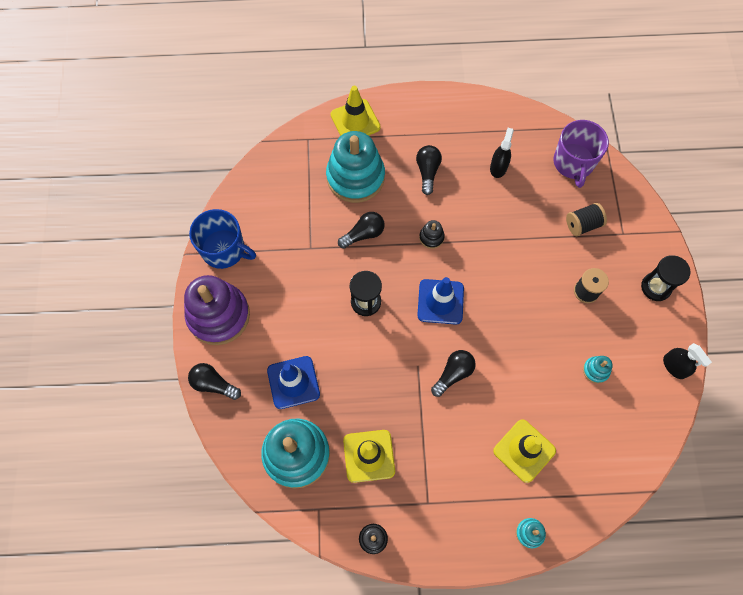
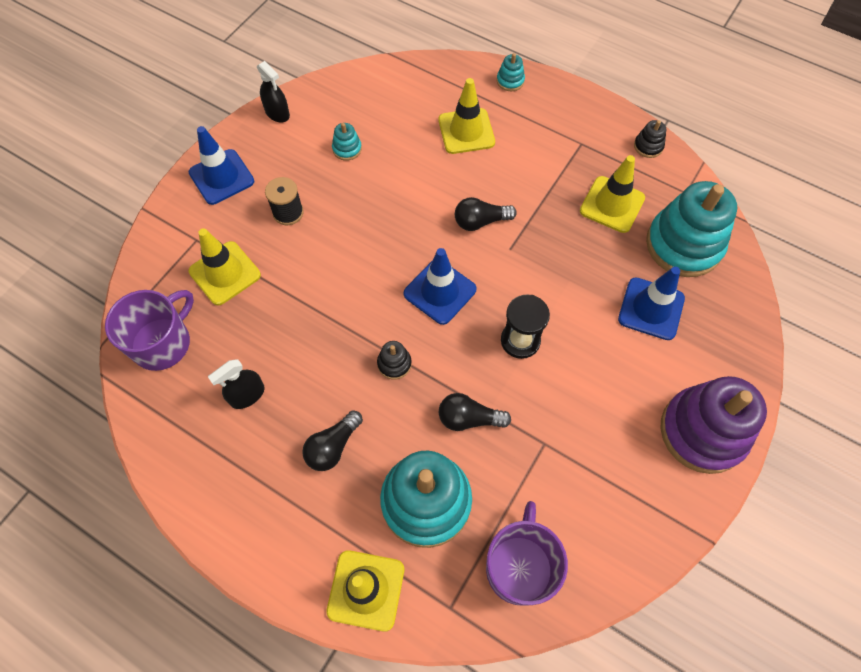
camera: 145 degrees left, 5 degrees down
(213, 384) = (742, 359): black light bulb -> none
(224, 250) = (656, 513): blue mug -> none
(284, 177) = (519, 567): none -> purple mug
(582, 224) = (225, 273): black spool -> yellow traffic cone
(656, 287) = (221, 177): black hourglass -> blue traffic cone
(674, 366) = (277, 113): black spray bottle -> black spray bottle turned 135 degrees clockwise

